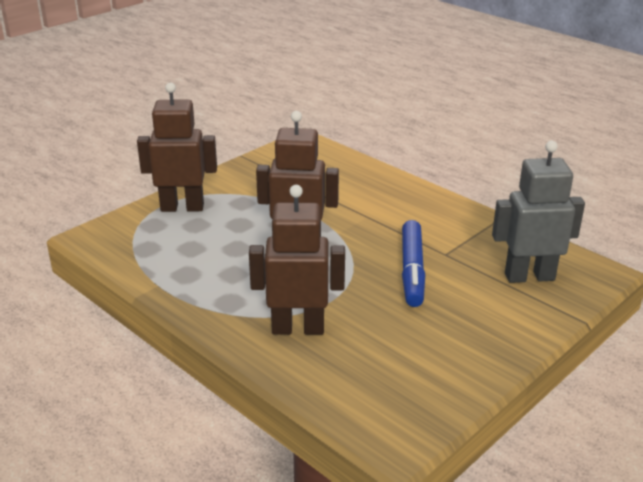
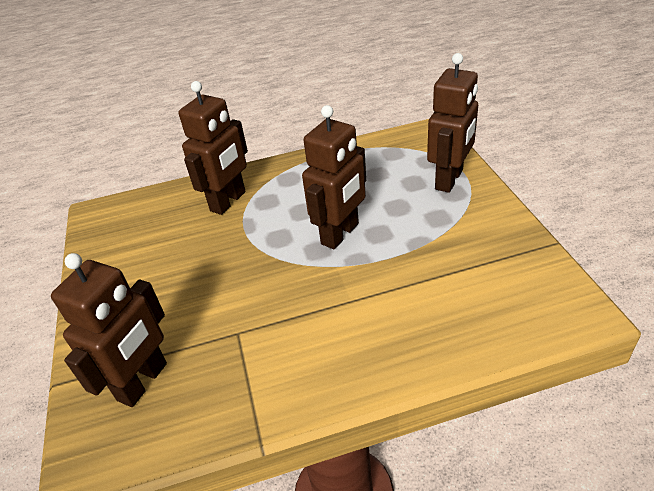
camera: 125 degrees right, 10 degrees up
(412, 270) = (234, 293): blue marker -> none
(529, 276) = (143, 382): grey robot -> brown robot

